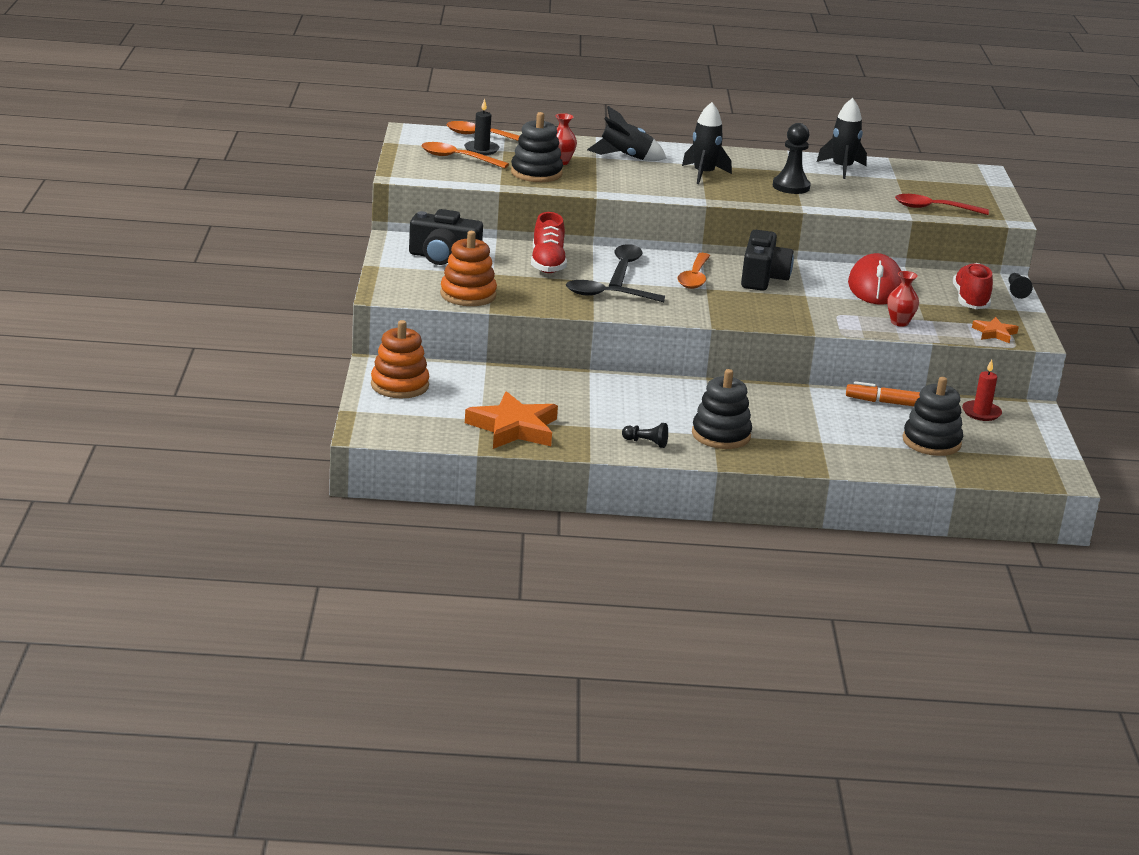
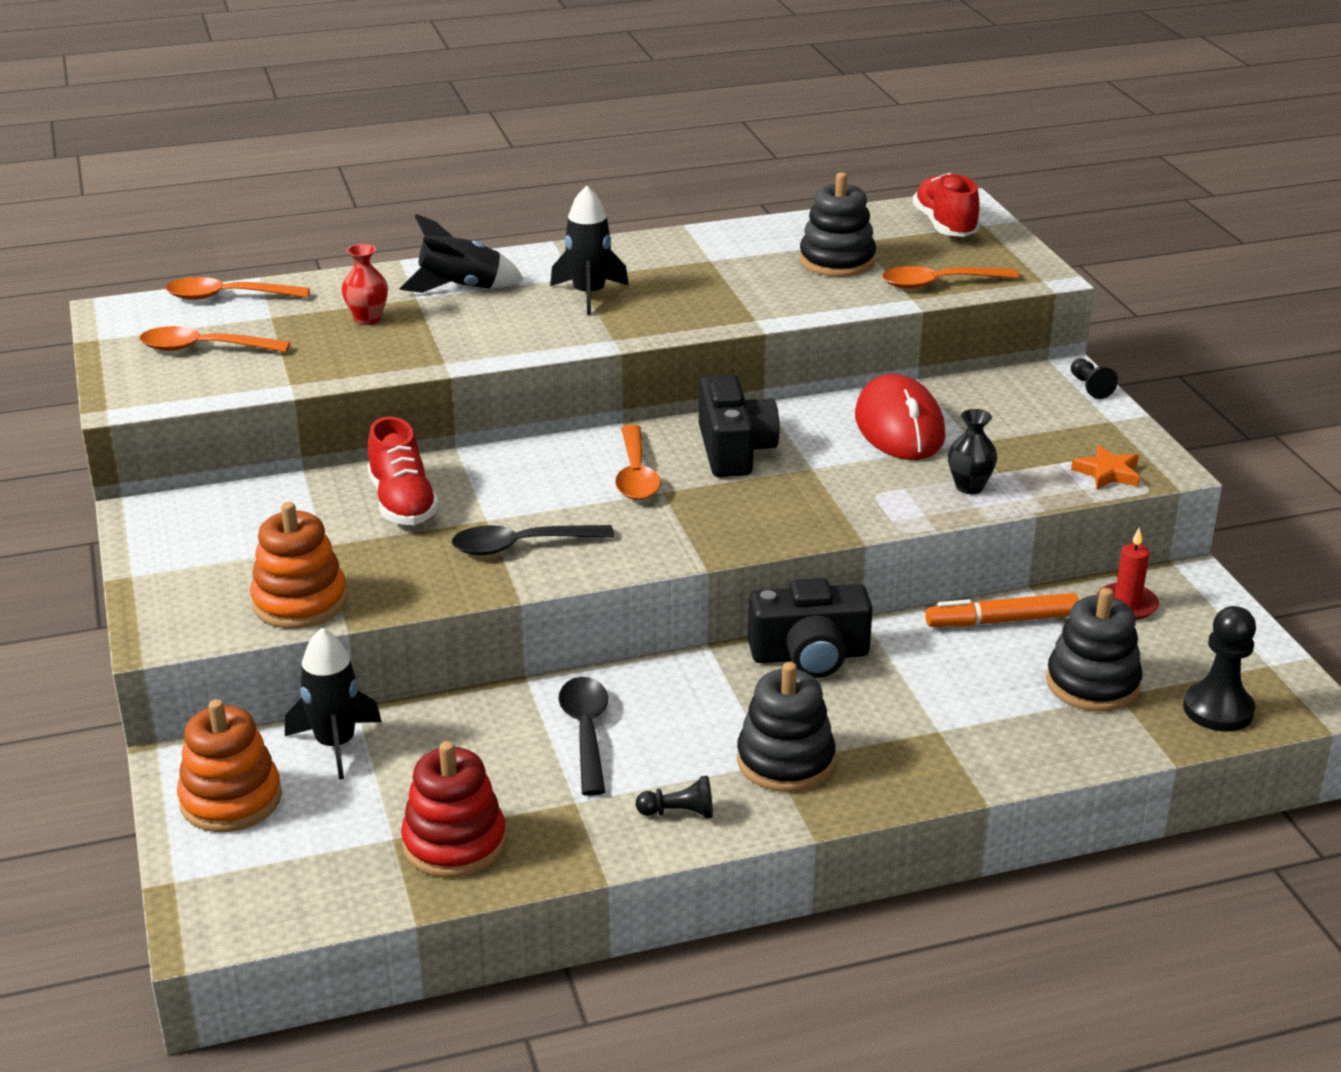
camera: 15 degrees left, 5 degrees up
(443, 257) = (232, 531): black camera -> black camera (810, 655)
(481, 149) = (236, 323): black candle -> none
(513, 428) = (454, 843): orange star -> red stacking toy
(536, 173) = (339, 350): black stacking toy -> black stacking toy (837, 261)
(624, 267) = (522, 480): black spoon -> black spoon (586, 732)
(791, 187) = (724, 289): black pawn -> black pawn (1218, 709)
(842, 168) = (776, 240): black rocket -> black rocket (335, 744)
(899, 322) = (969, 487): red vase -> black vase
(933, 208) = (939, 283): red spoon -> orange spoon
(970, 301) = (1040, 420): red shoe -> red shoe (945, 226)

